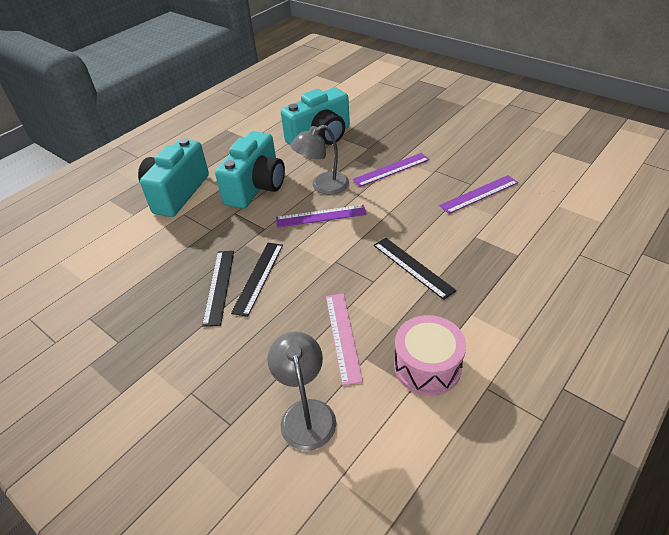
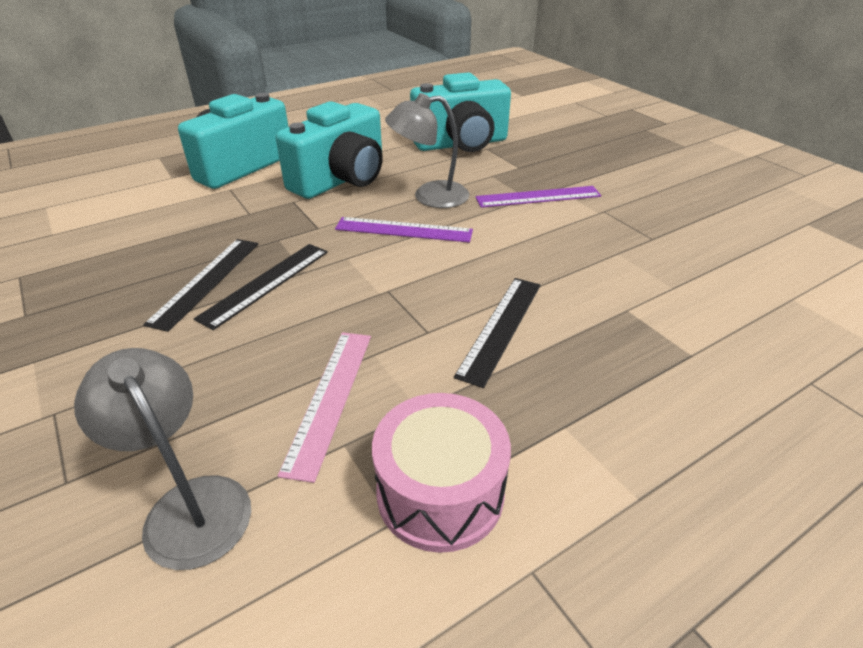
camera: 15 degrees right, 5 degrees down
(306, 413) = (189, 504): grey lamp -> grey lamp turned 45 degrees counterclockwise
(412, 267) = (500, 327): black ruler -> black ruler turned 45 degrees clockwise
(479, 194) = (660, 254): purple ruler -> none

